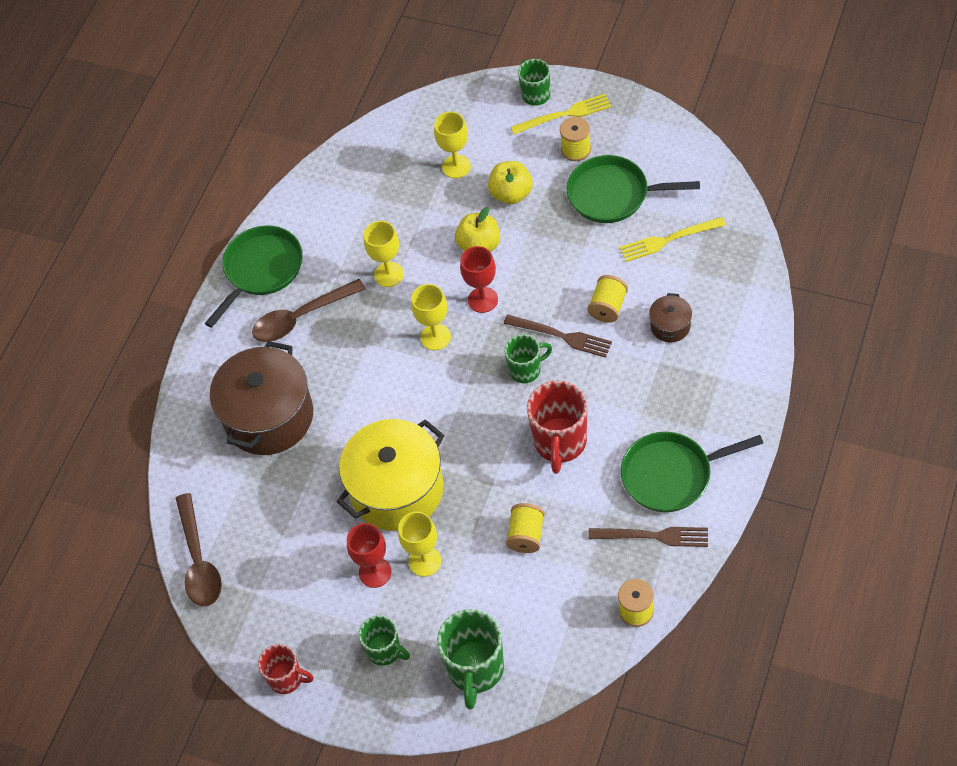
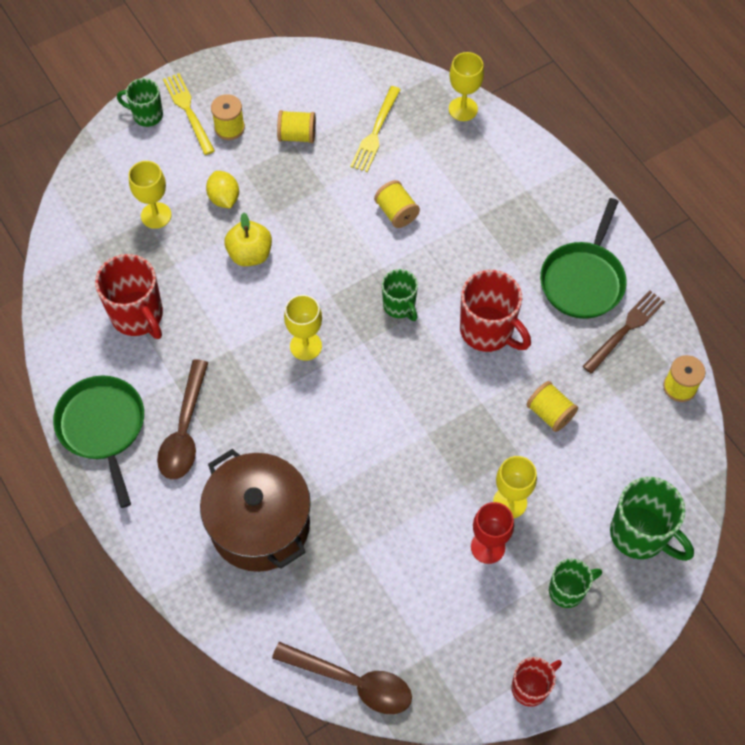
camera: 60 degrees left, 5 degrees up
(365, 221) = (138, 316): none -> red mug
(389, 274) = (210, 336): yellow goblet -> yellow goblet (463, 109)
(397, 490) = (424, 476): yellow pot -> none
(483, 300) = (304, 288): red goblet -> none
(511, 194) = (224, 198): yellow apple -> yellow lemon
(526, 370) = (399, 306): green mug -> green mug turned 135 degrees clockwise
(561, 336) = (392, 261): brown fork -> none
(565, 114) = (188, 111): yellow fork -> yellow fork turned 45 degrees counterclockwise
(612, 194) = (297, 135): green pan -> yellow spool
(670, 326) = (453, 187): brown pot -> none

